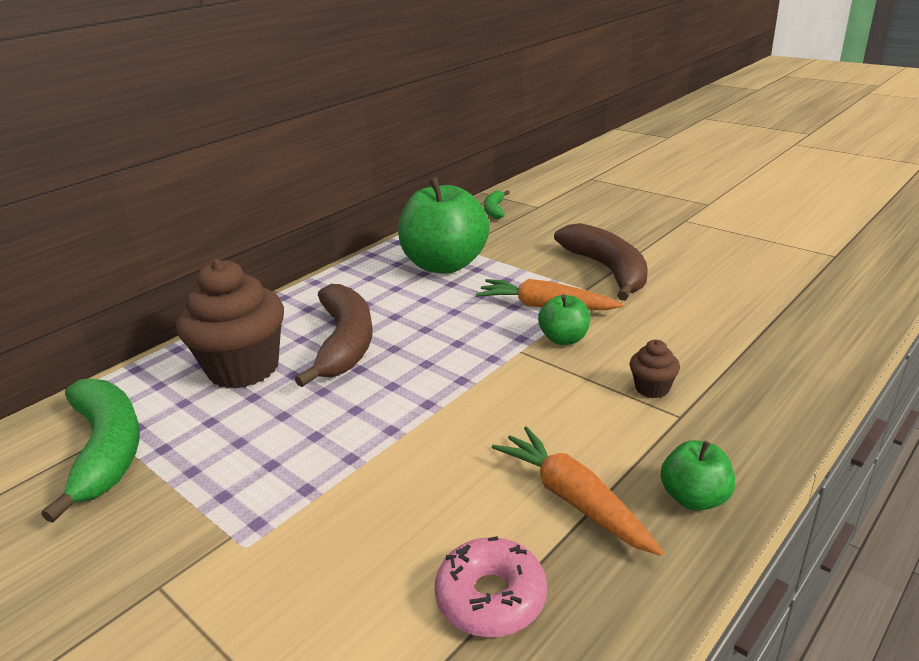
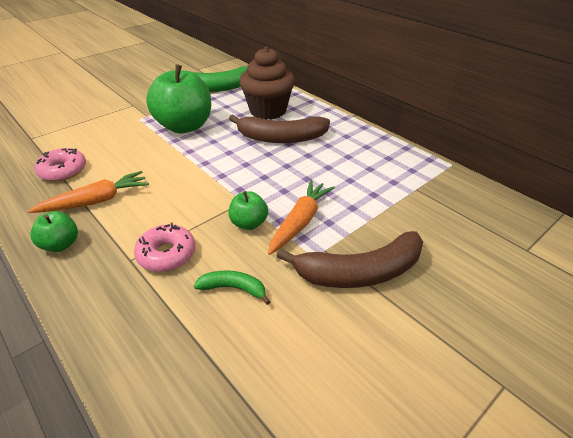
camera: 95 degrees right, 10 degrees up
(445, 265) = (383, 179): green apple -> green apple (184, 126)
(495, 210) = (510, 217): green banana -> green banana (233, 288)
(652, 388) = (166, 254): brown cupcake -> pink donut

